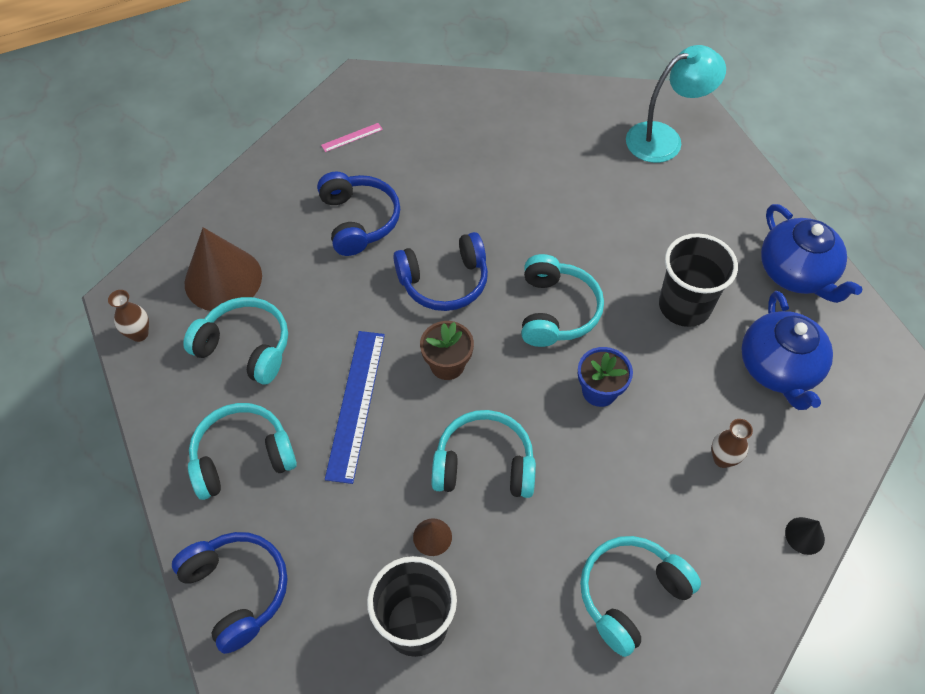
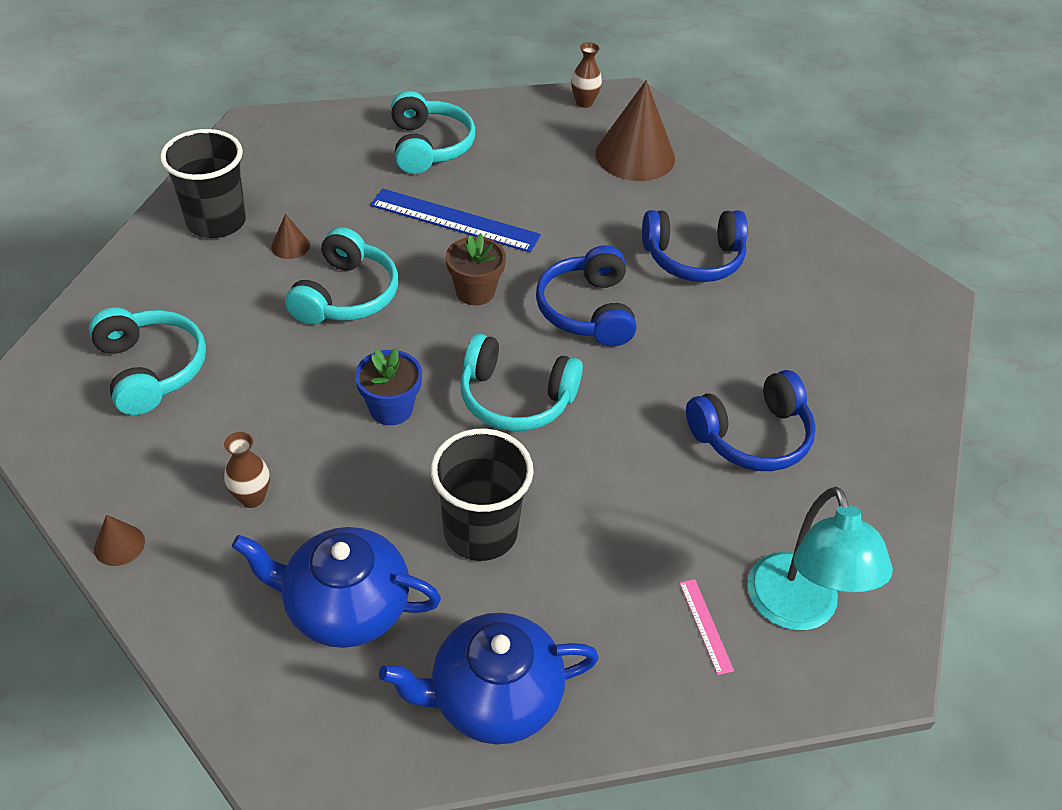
camera: 100 degrees right, 10 degrees down
(237, 590) = (306, 131): blue headphones -> blue headphones (752, 436)
(245, 347) = (547, 161): turquoise headphones -> none
(352, 137) = (828, 272): pink ruler -> pink ruler (705, 626)
(804, 535) = (119, 545): black cone -> brown cone

